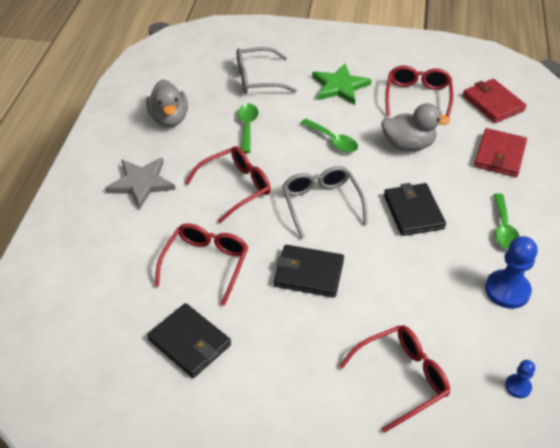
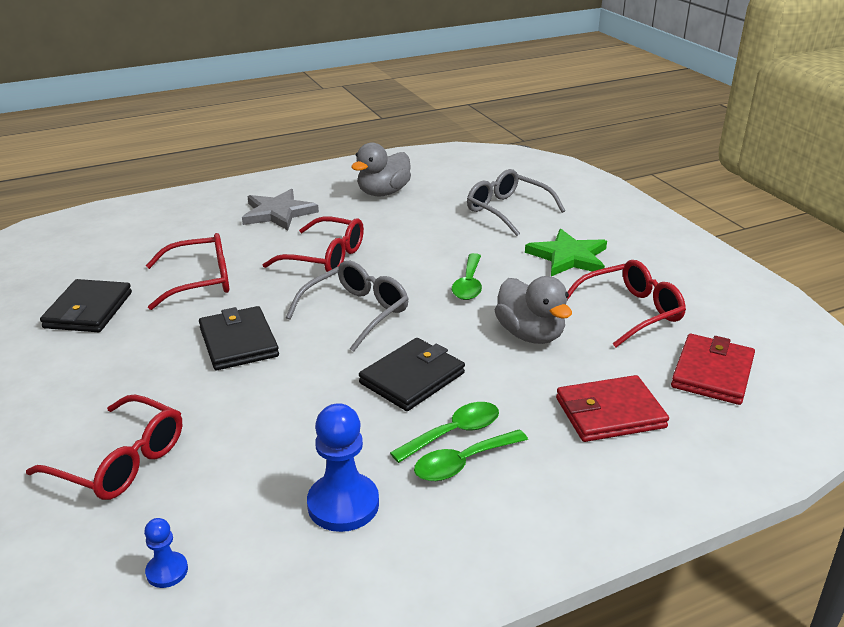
camera: 55 degrees right, 15 degrees down
(247, 126) = (424, 231): green spoon -> green spoon (454, 433)

